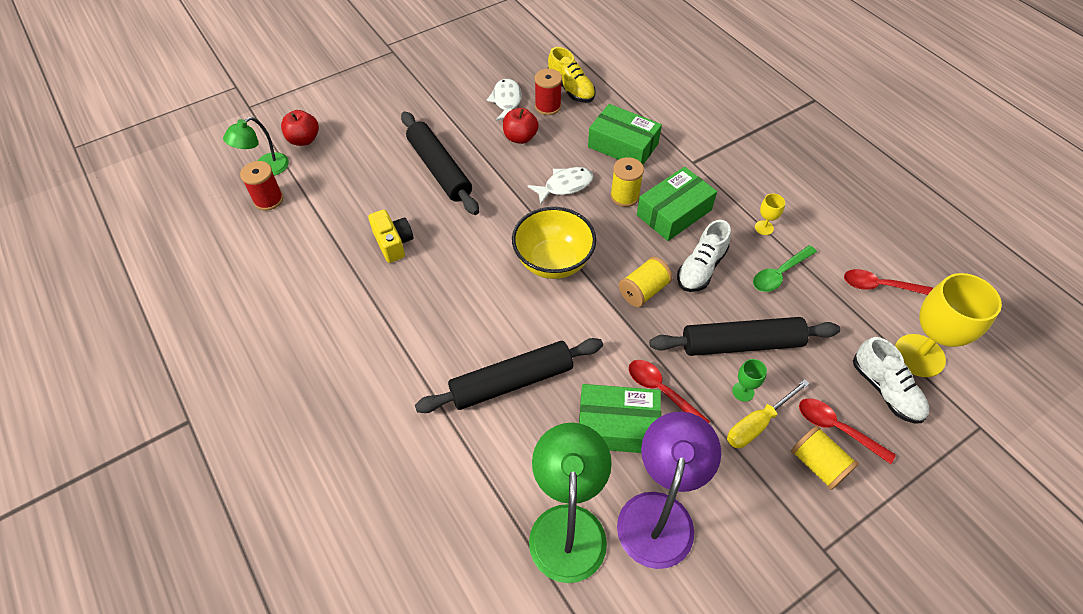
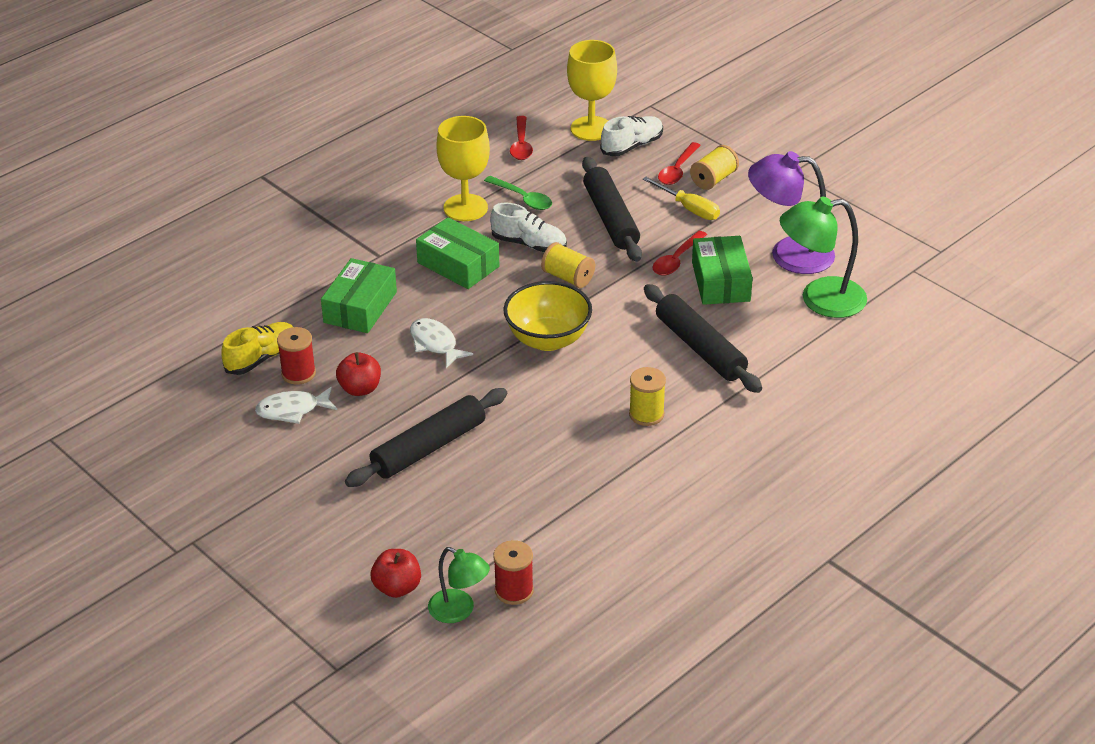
camera: 100 degrees left, 15 degrees down
(393, 243) = (555, 462): yellow camera -> none
(624, 196) = (441, 299): yellow spool -> yellow spool (646, 414)
(743, 391) = (660, 216): green goblet -> none
(764, 228) = (465, 208): yellow goblet -> yellow goblet, size x2.32

